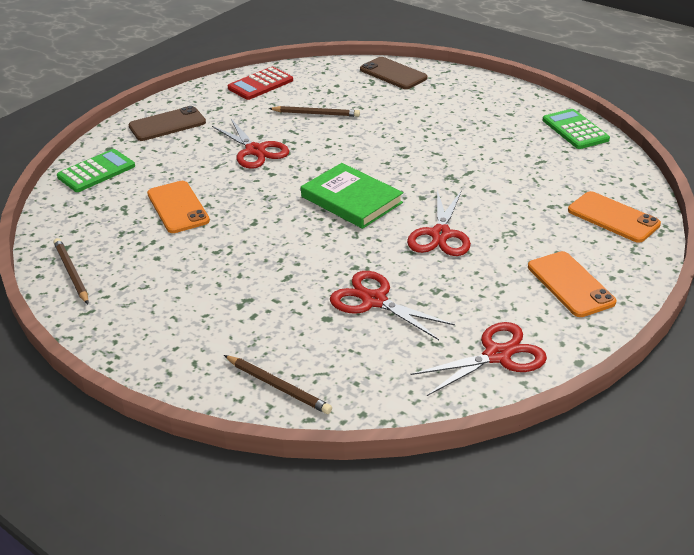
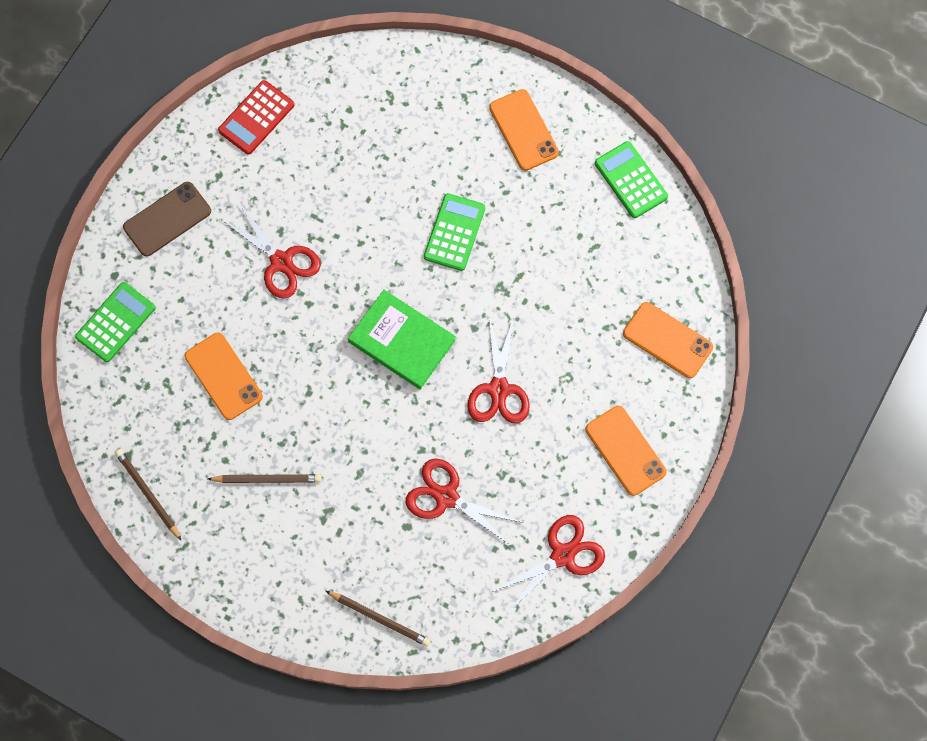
camera: 10 degrees left, 35 degrees up
(316, 114) = (335, 177): brown pencil -> brown pencil (267, 479)
(393, 74) = (413, 76): brown phone -> none
(413, 146) = (454, 232): none -> green calculator
(481, 101) = (523, 130): none -> orange phone

